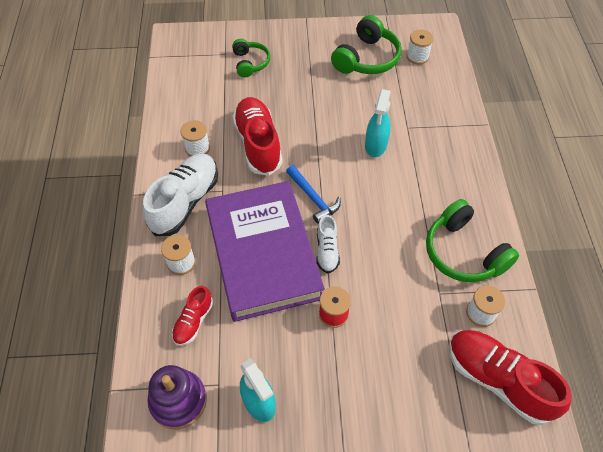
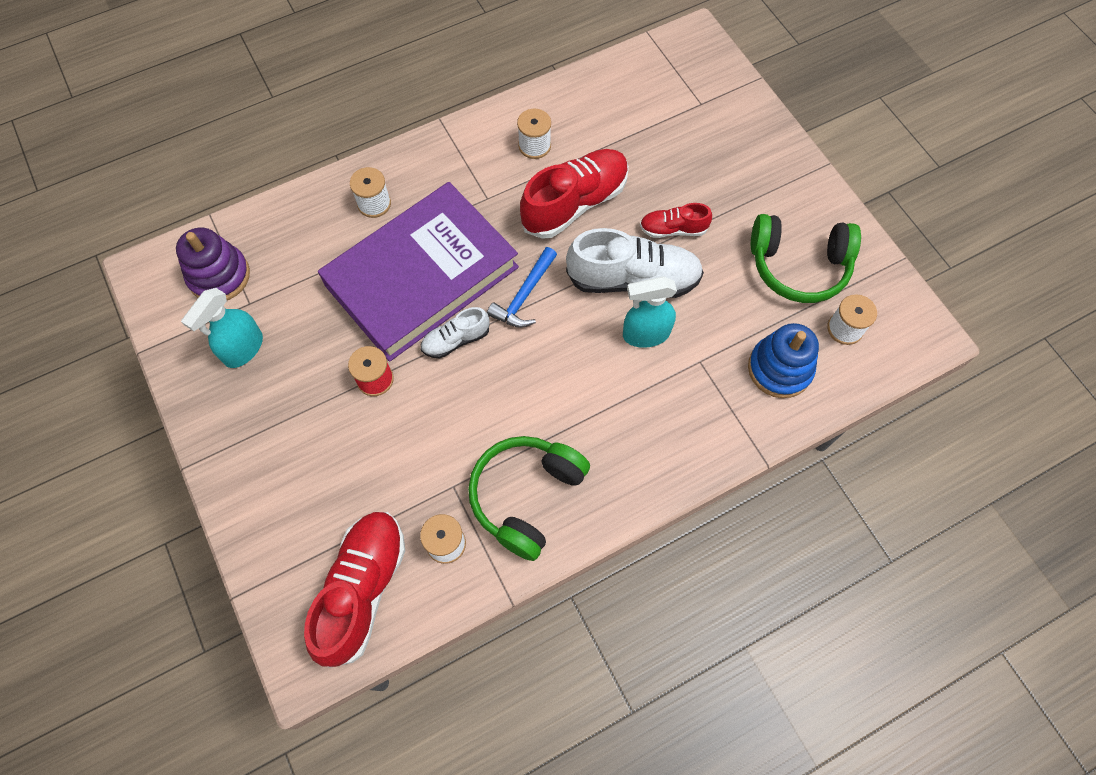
camera: 65 degrees right, 10 degrees up
(185, 202) = (453, 170): white shoe -> white shoe (633, 279)
(193, 321) = (309, 248): red shoe -> red shoe (673, 229)
(250, 63) = (702, 137): green headphones -> none
(429, 94) = (779, 369): none -> blue stacking toy

